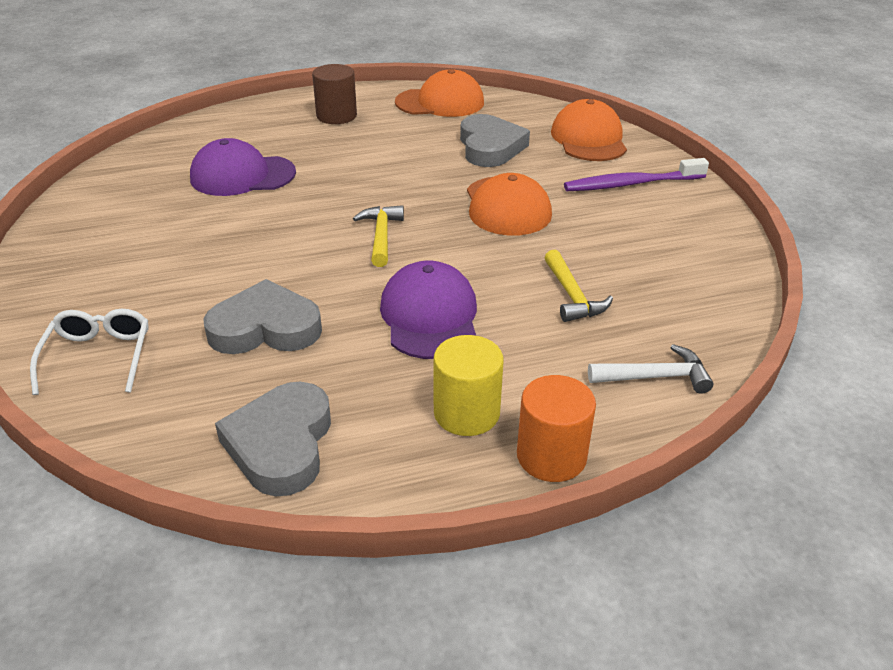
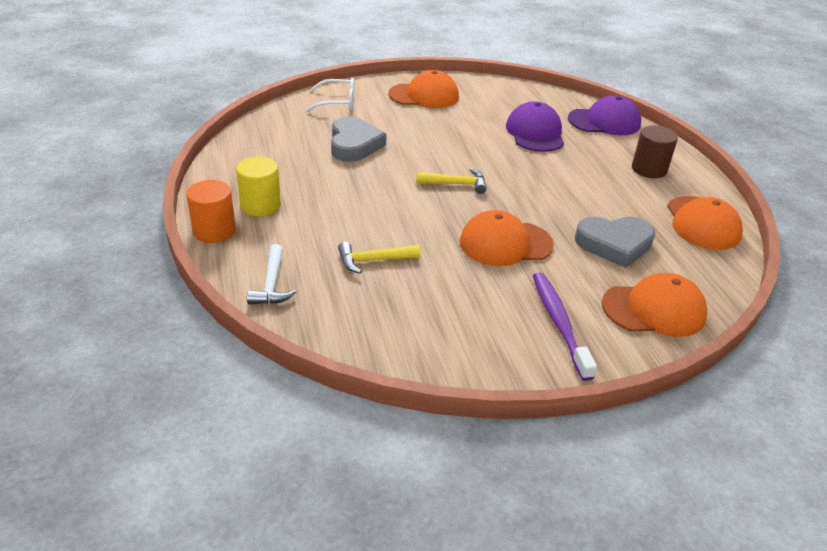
camera: 90 degrees right, 0 degrees up
(98, 263) = (424, 95): none -> orange cap
(281, 444) = (255, 150): grey heart -> none
(429, 316) = (357, 198): purple cap -> purple cap (604, 122)

